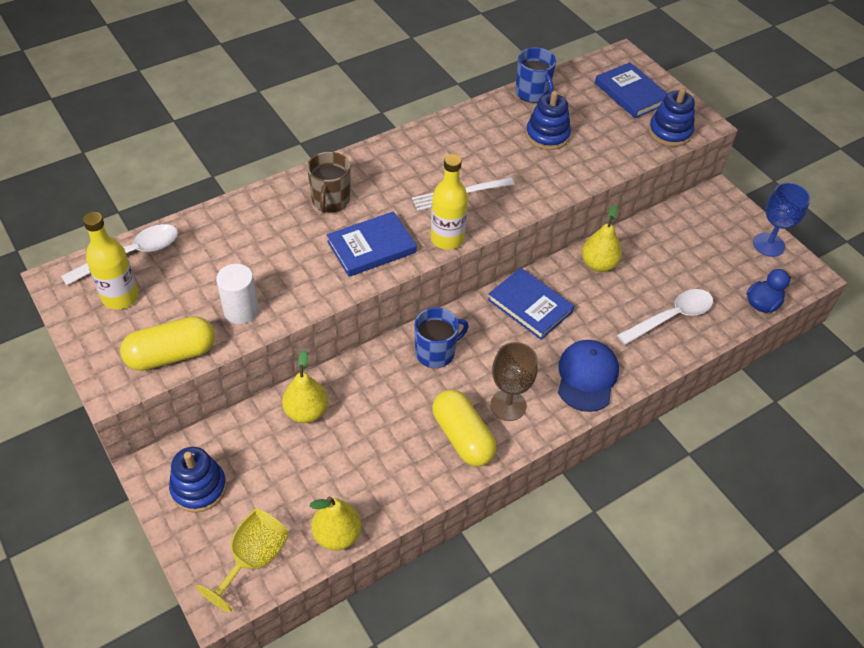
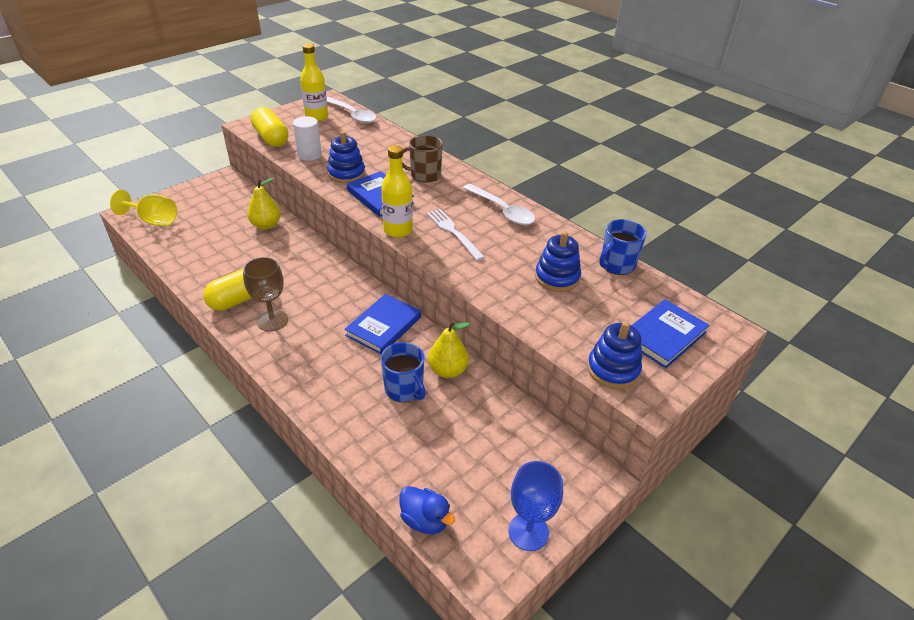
camera: 80 degrees right, 10 degrees down
(199, 488) = (209, 195): blue stacking toy -> blue stacking toy (346, 174)
(337, 535) = (165, 250): yellow pear -> none
(436, 352) = (324, 277): blue mug -> blue mug (404, 389)
(587, 377) = (305, 368): blue cap -> none
(671, 317) = (388, 430): white spoon -> white spoon (502, 210)

